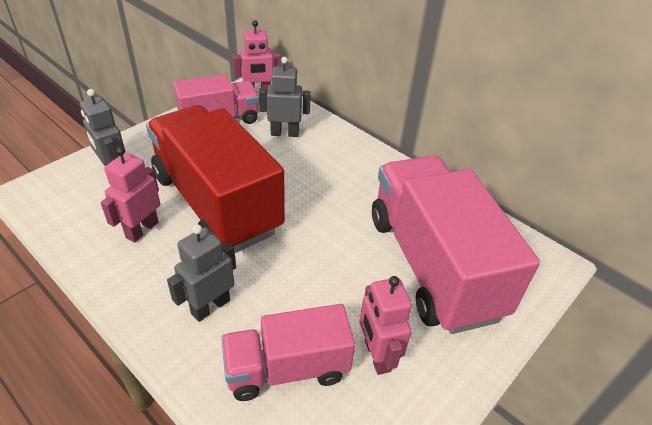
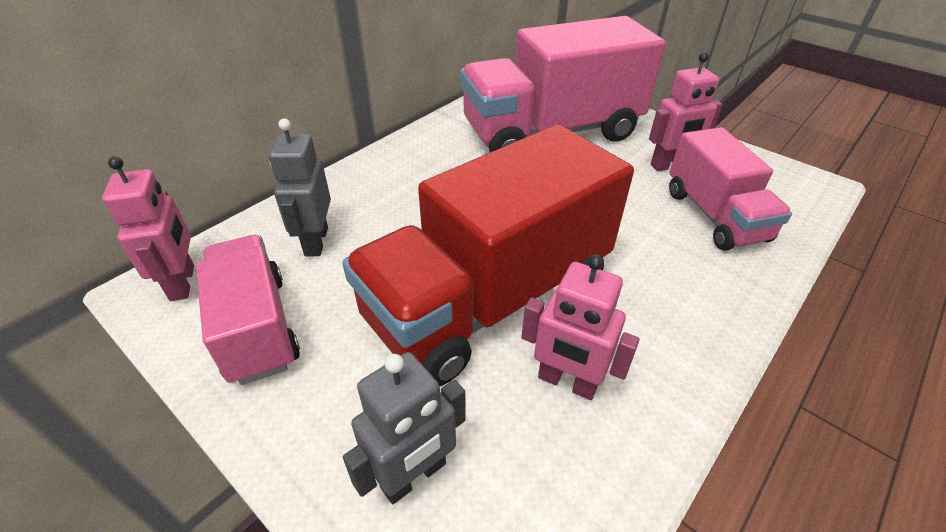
camera: 90 degrees left, 0 degrees up
(210, 306) = (672, 280): grey robot -> none

